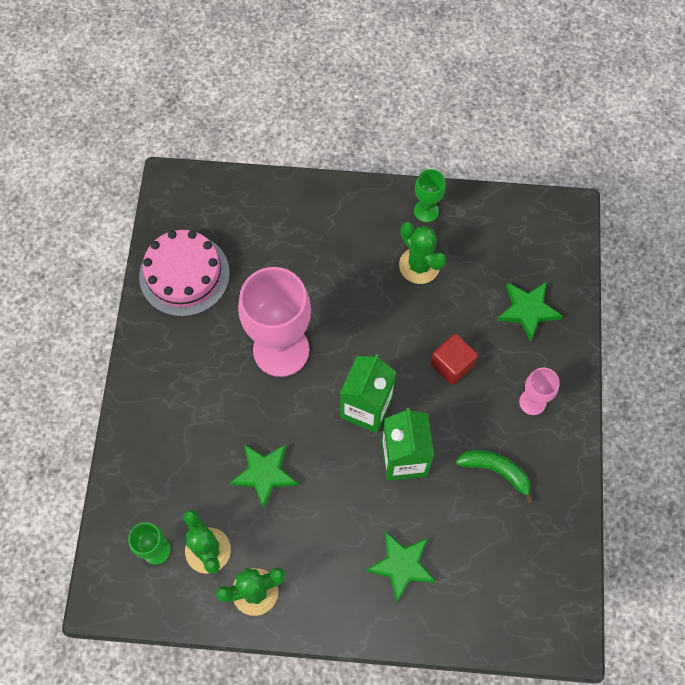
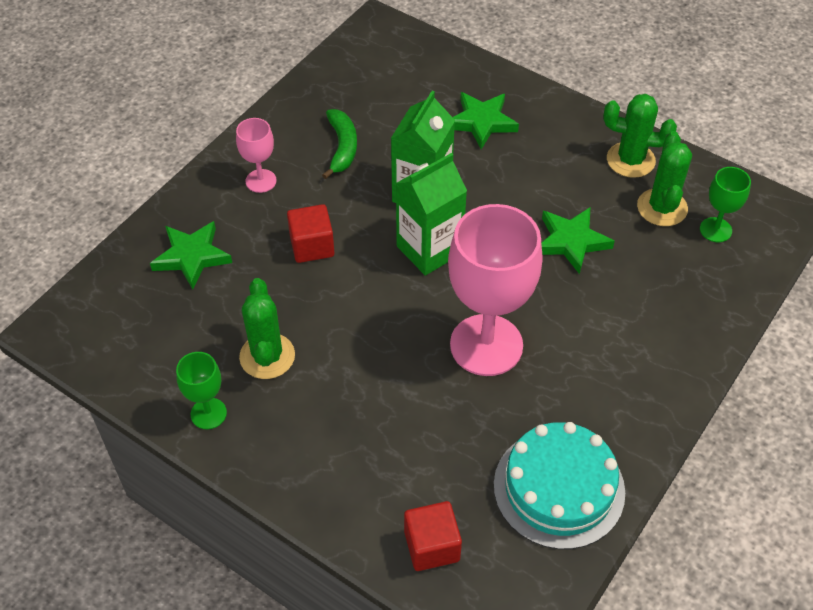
camera: 150 degrees left, 15 degrees down
(184, 275) = (559, 488): pink cake -> turquoise cake
(242, 203) = (432, 546): none -> red cube
(496, 471) = (342, 147): green banana -> green banana turned 150 degrees counterclockwise

